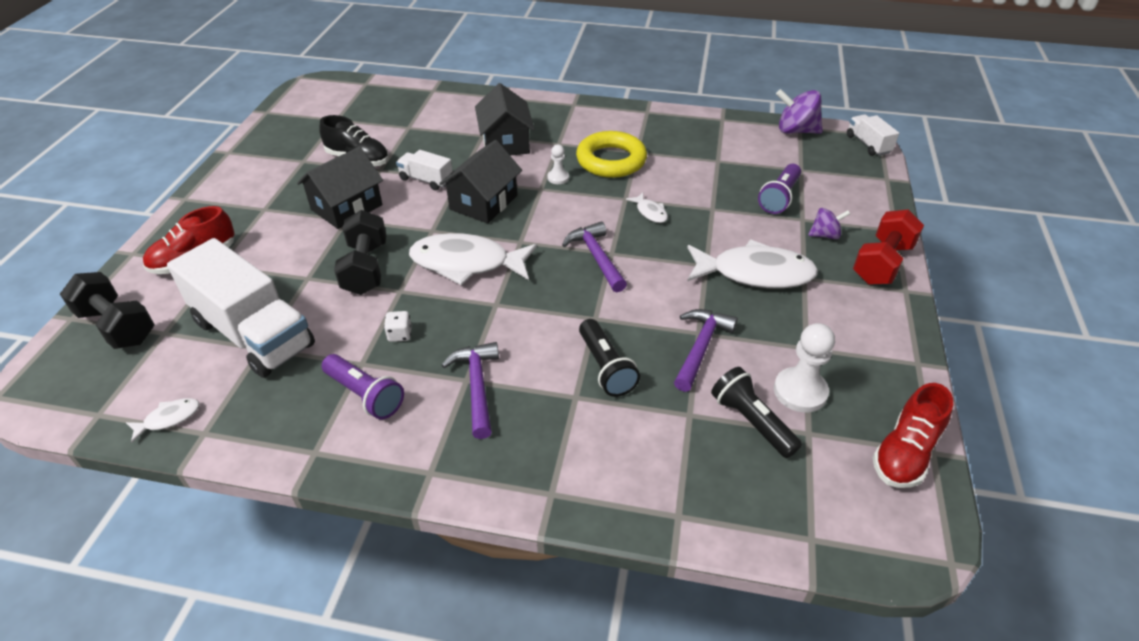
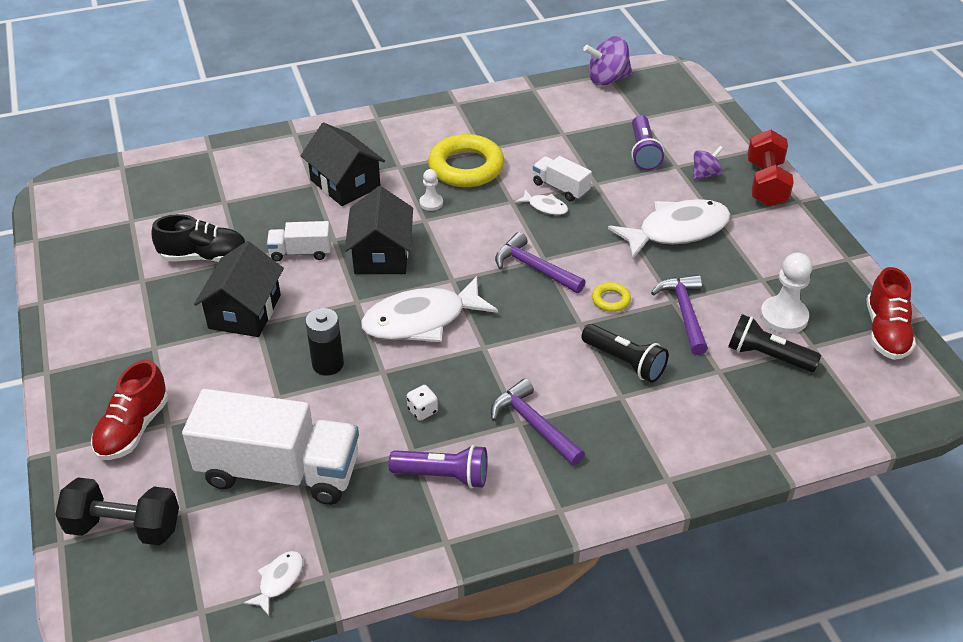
camera: 30 degrees left, 0 degrees up
(366, 268) = (328, 364): black dumbbell -> black battery
(640, 309) = (611, 300): none -> yellow ring
(868, 144) = (677, 73): white truck -> white truck (560, 188)

